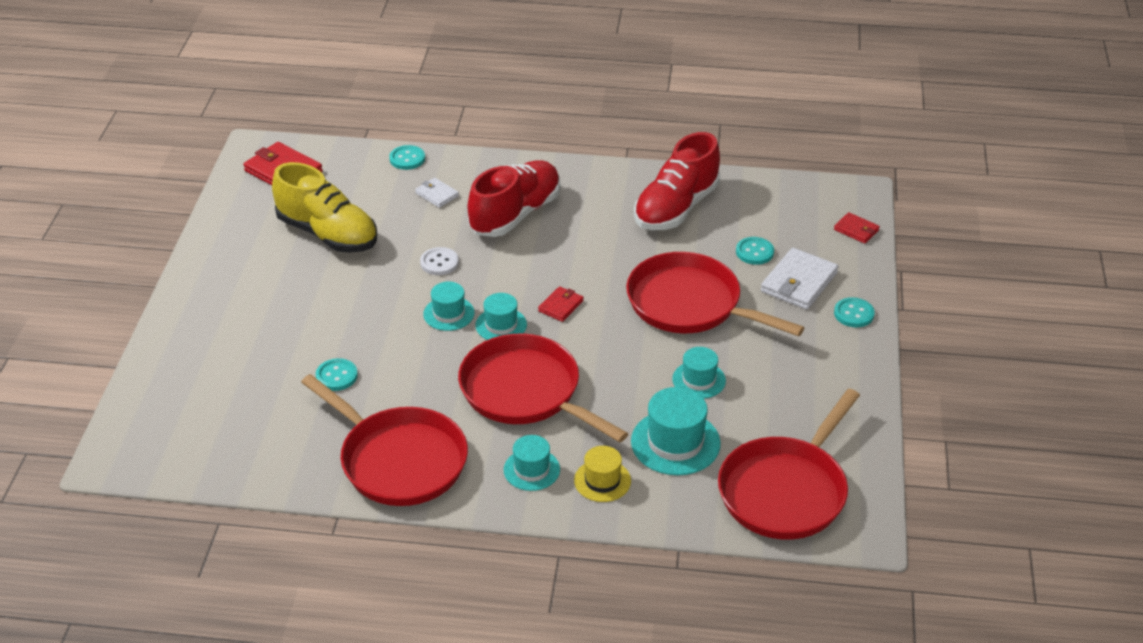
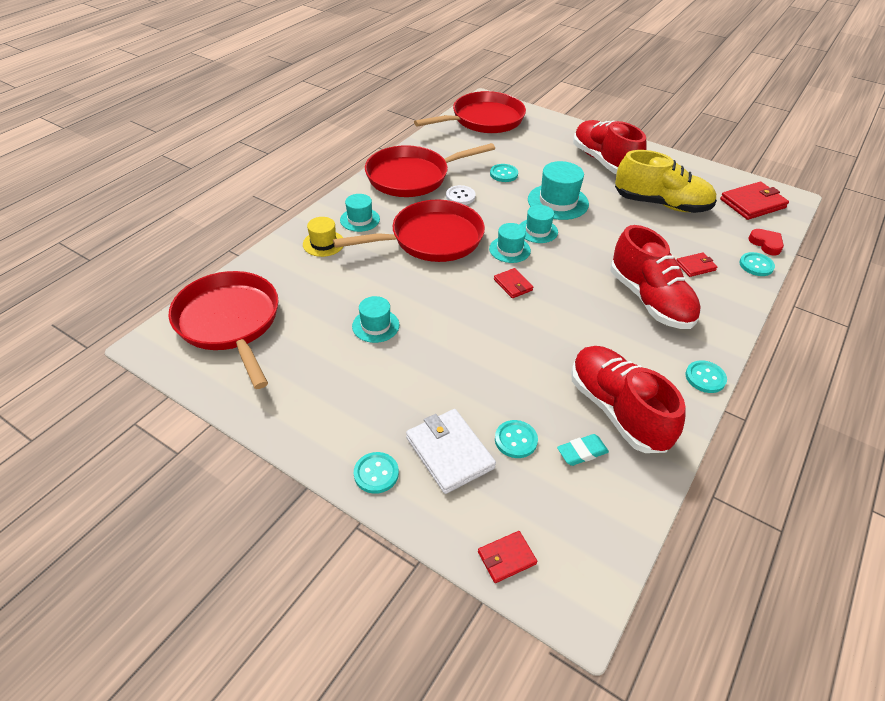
camera: 115 degrees right, 5 degrees up
(249, 296) = (603, 161): none -> red shoe
(328, 234) = (661, 204): yellow shoe -> yellow shoe turned 135 degrees counterclockwise
(363, 156) = (766, 244): none -> red heart
(437, 194) = (695, 266): white wallet -> red wallet
(439, 262) = (601, 243): white button -> white button (460, 196)
(598, 170) = (705, 378): none -> turquoise button
(675, 442) = (325, 287): turquoise hat -> turquoise hat (558, 202)
(690, 304) = (468, 359): red pan -> red pan (484, 120)
(735, 217) = (582, 452): none -> turquoise eraser

